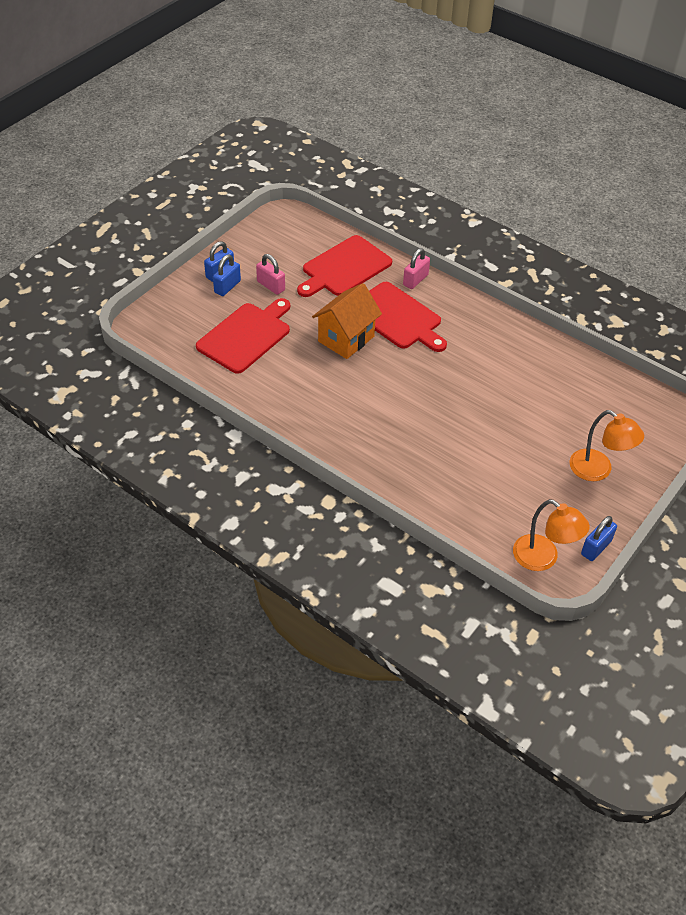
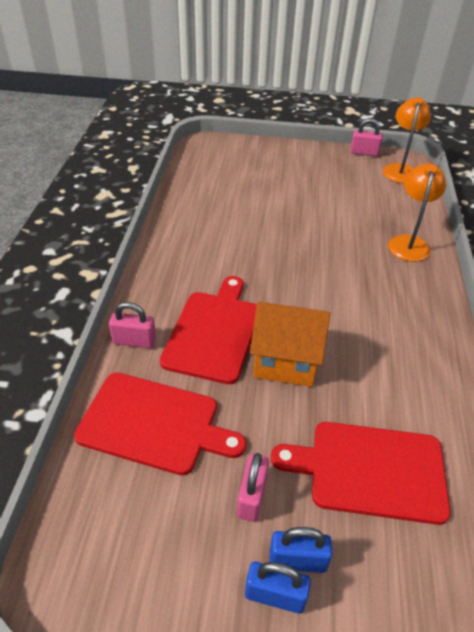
camera: 120 degrees left, 5 degrees down
(596, 547) = (364, 153): blue padlock -> pink padlock
(598, 470) = (295, 165): orange lamp -> orange lamp (408, 243)

